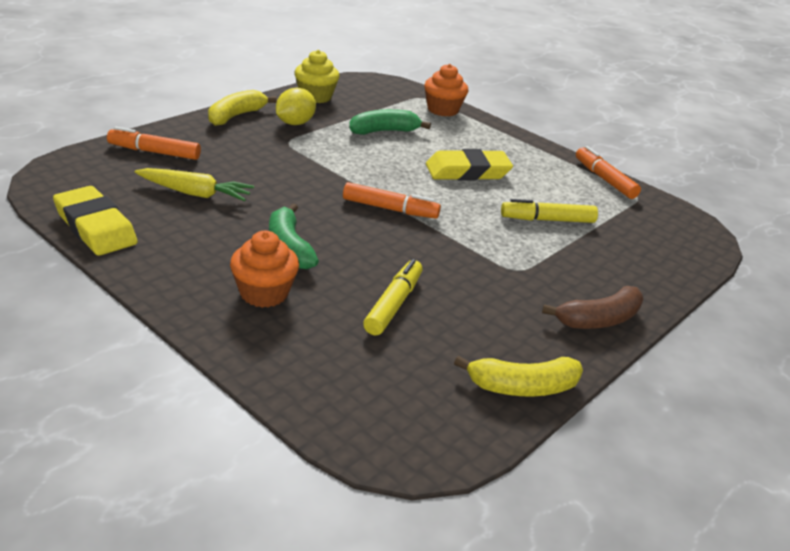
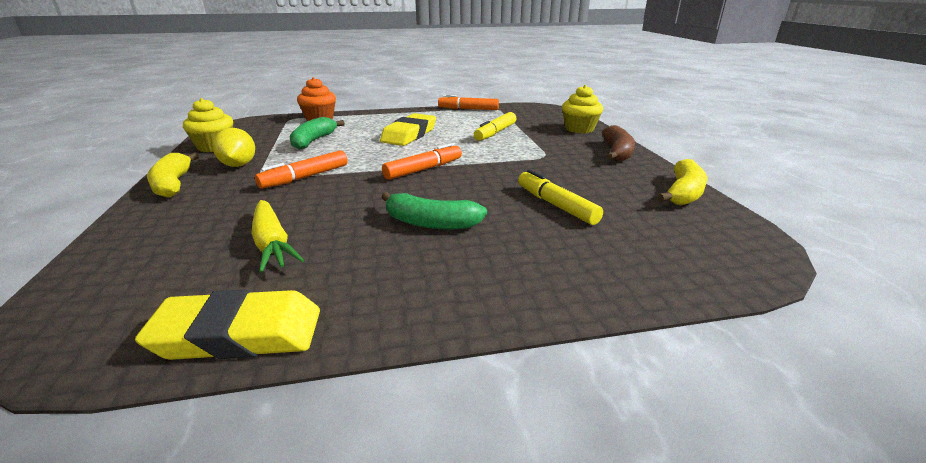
camera: 50 degrees left, 5 degrees down
(154, 152) = (150, 244): orange marker -> orange marker (305, 177)
(195, 193) = (272, 243): yellow carrot -> yellow carrot turned 105 degrees clockwise
(264, 293) = (493, 256): orange cupcake -> none
(649, 275) = (579, 129): none -> yellow cupcake

